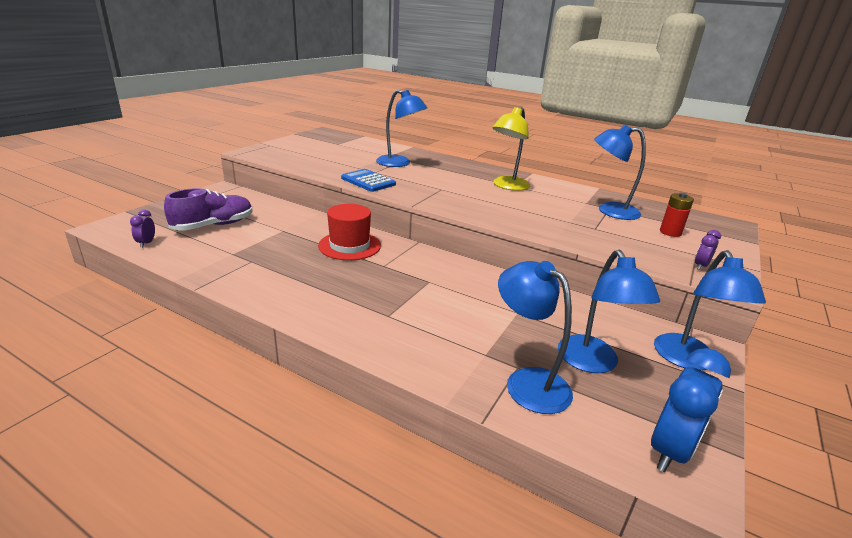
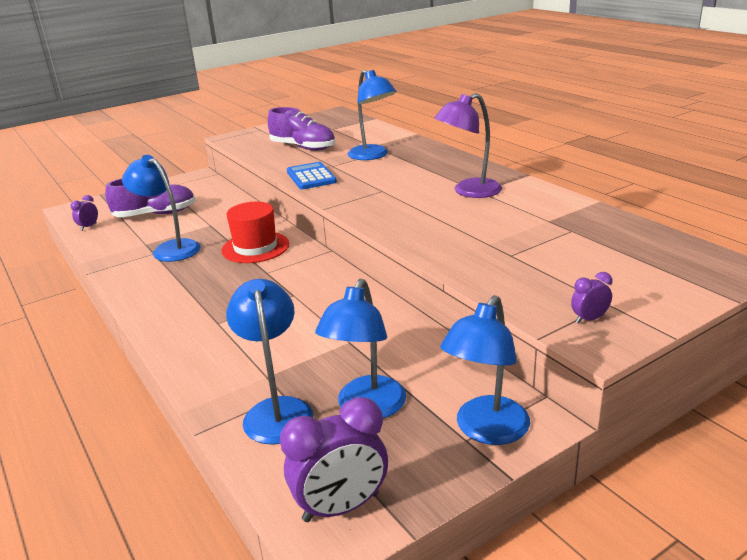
camera: 30 degrees right, 0 degrees up
(330, 159) = (303, 147): none -> purple shoe
(507, 186) = (469, 191): yellow lamp -> purple lamp
(609, 211) = (566, 234): blue lamp -> blue lamp (170, 248)
(670, 232) = (614, 271): red battery -> none
(670, 450) = (341, 507): blue clock -> purple clock

